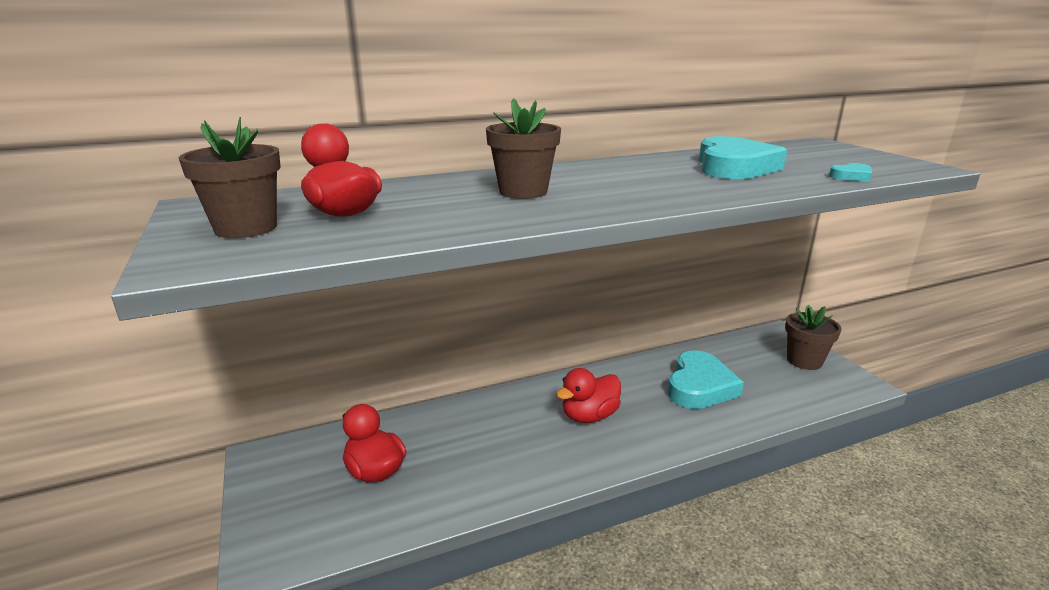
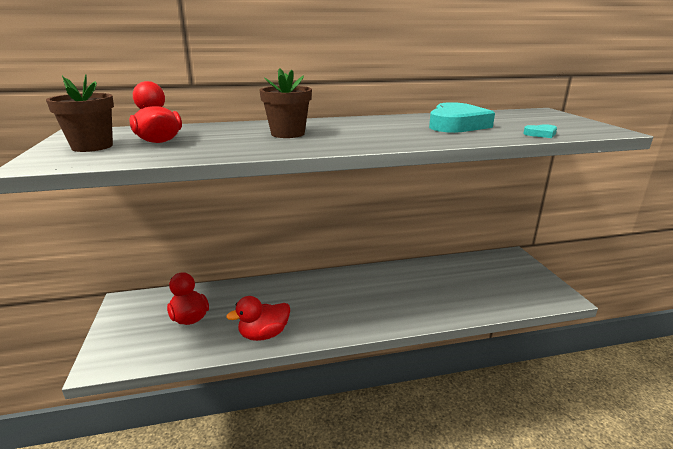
camera: 10 degrees right, 0 degrees up
(589, 416) = (346, 298): red duck -> red duck (264, 334)
(699, 386) = (435, 287): turquoise heart -> none
(804, 361) = (524, 276): brown flower pot -> none

